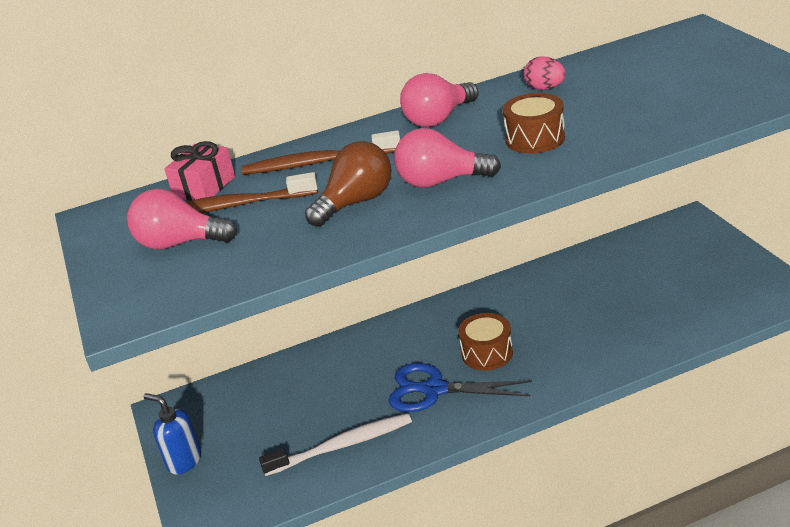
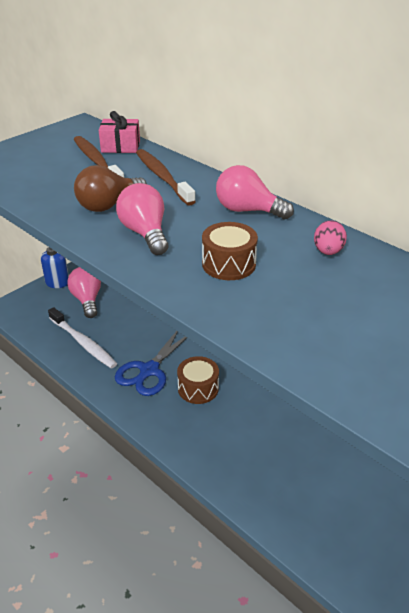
camera: 60 degrees right, 5 degrees up
(180, 243) = (51, 157): pink light bulb -> pink light bulb (87, 300)
(356, 202) = (108, 205): brown light bulb -> brown light bulb turned 120 degrees clockwise
(434, 389) = (149, 371): blue scissors -> blue scissors turned 135 degrees counterclockwise

